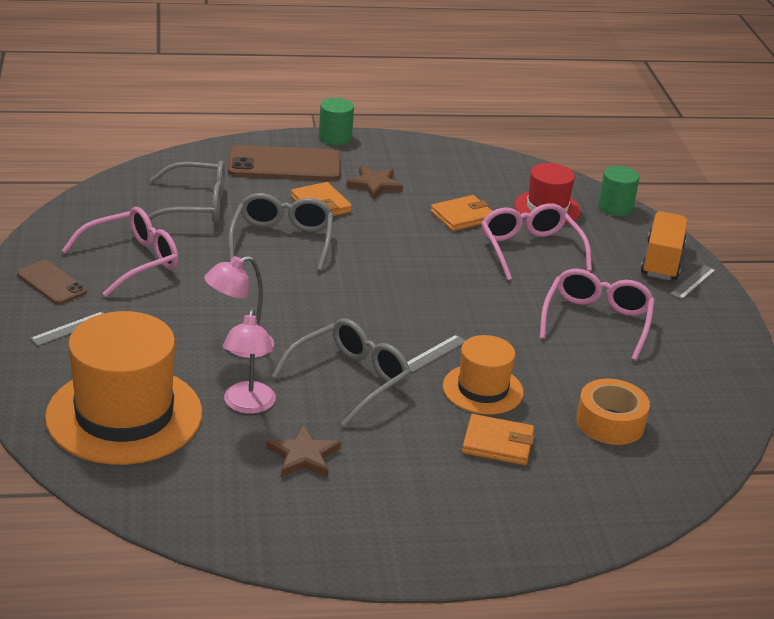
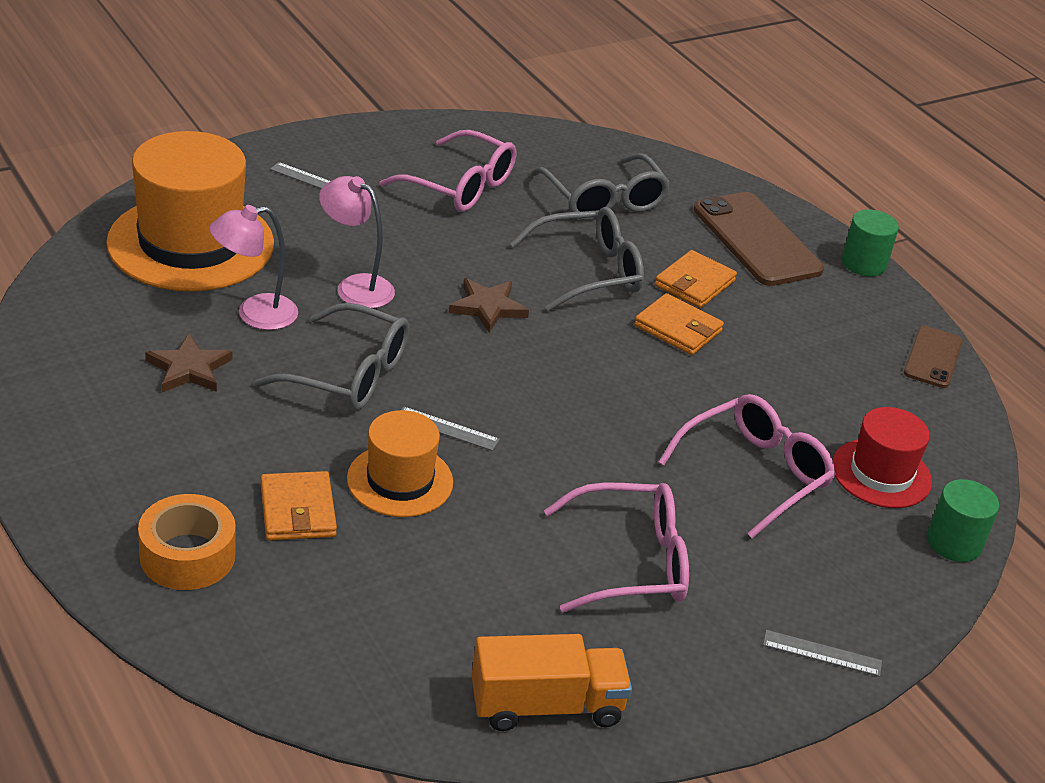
camera: 65 degrees right, 5 degrees up
(51, 283) = (381, 151): brown phone -> brown phone (932, 357)
(374, 185) = (783, 315): brown star -> brown star (488, 307)
(462, 216) = (780, 400): orange wallet -> orange wallet (678, 328)
(610, 422) = (403, 605): orange tape -> orange tape (187, 555)
(662, 261) = (849, 611): orange truck -> orange truck (546, 705)

